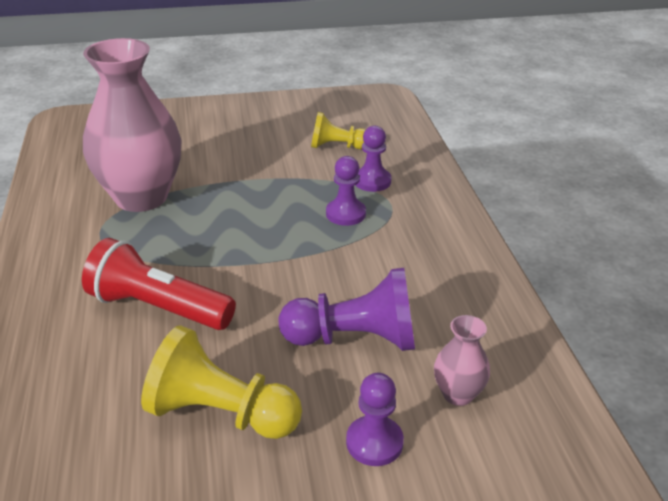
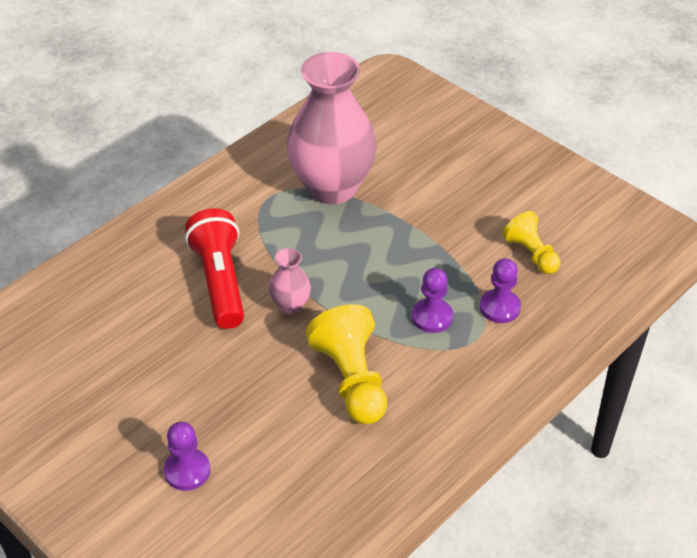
camera: 55 degrees right, 10 degrees up
(221, 413) = (151, 376): yellow pawn -> yellow pawn (351, 380)
(355, 339) = (280, 406): purple pawn -> none
(458, 394) = (271, 496): pink vase -> pink vase (290, 306)

